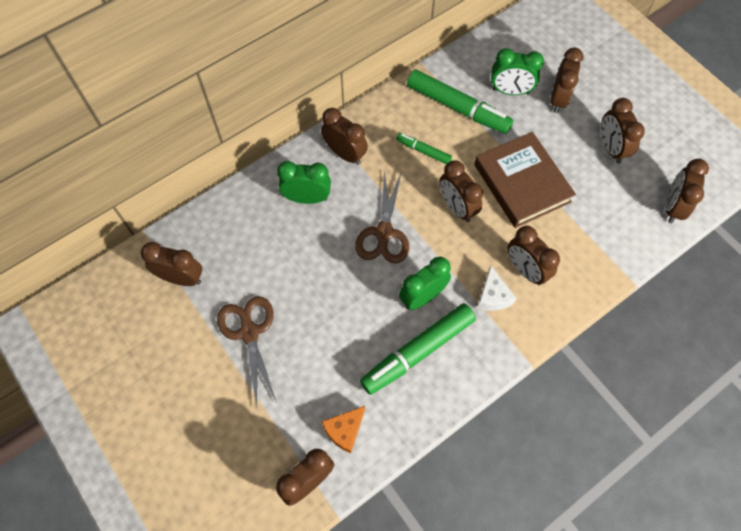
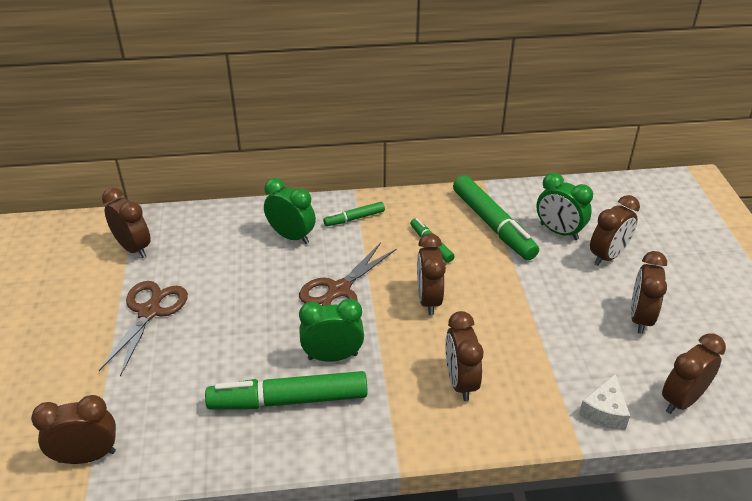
camera: 30 degrees right, 25 degrees down
(344, 430) = (159, 431): orange cheese -> none
(345, 154) = (354, 218): brown clock -> green marker
(492, 296) = (406, 389): white cheese -> white cheese (604, 411)
(521, 183) = (514, 308): brown book -> none

